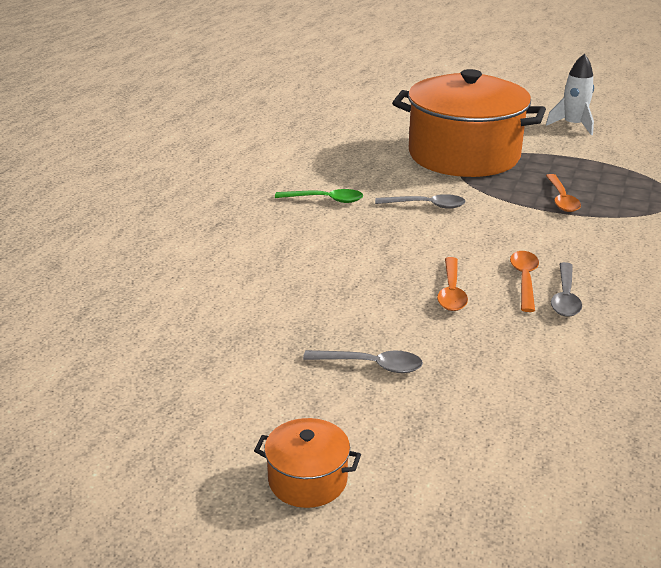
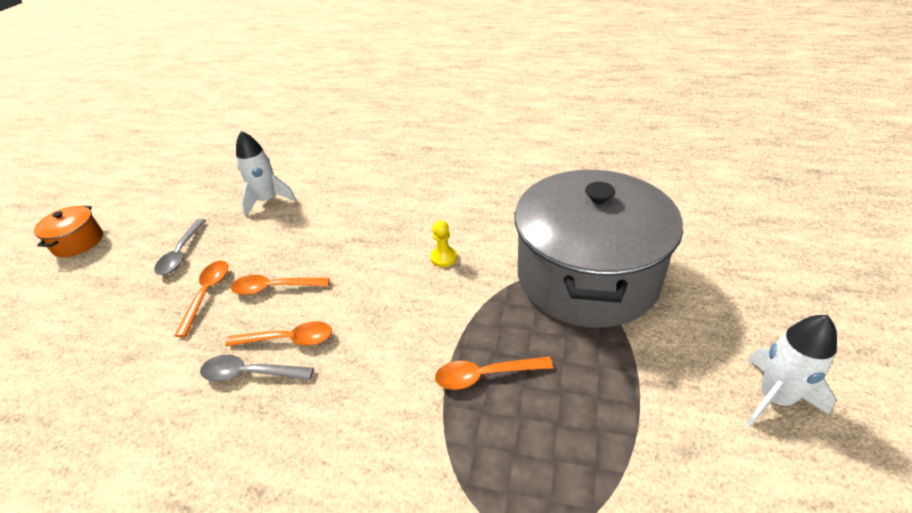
camera: 85 degrees right, 10 degrees up
(278, 307) = (268, 200): none -> white rocket
(325, 200) = (443, 195): green spoon -> none
(426, 205) = (443, 258): grey spoon -> yellow pawn
(454, 335) = (207, 294): none -> orange spoon
(463, 155) = (587, 277): orange pot -> grey pot

